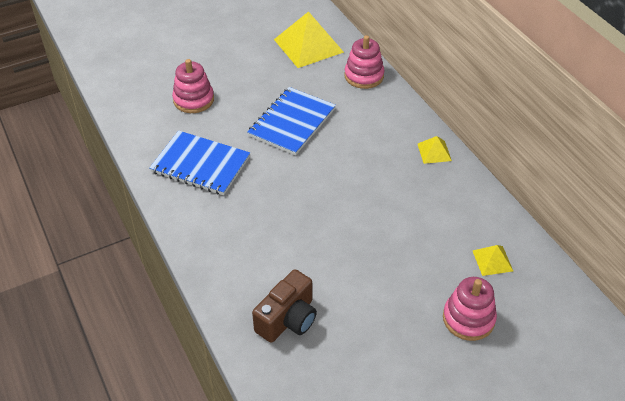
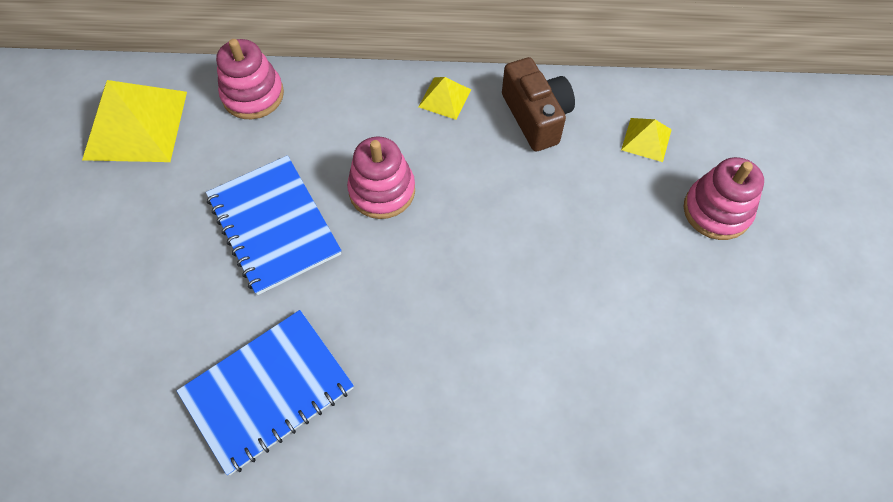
camera: 60 degrees left, 15 degrees up
(193, 100) = (119, 335): pink stacking toy -> pink stacking toy (382, 190)
(288, 319) = (623, 413): brown camera -> brown camera (536, 117)

